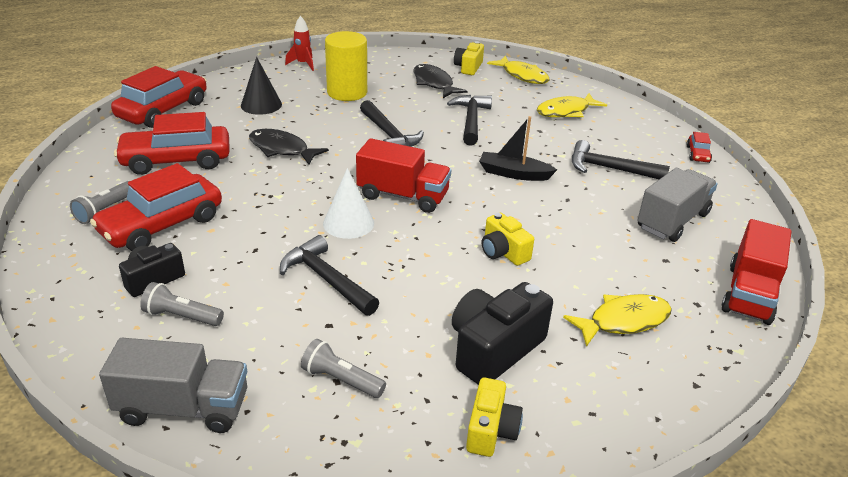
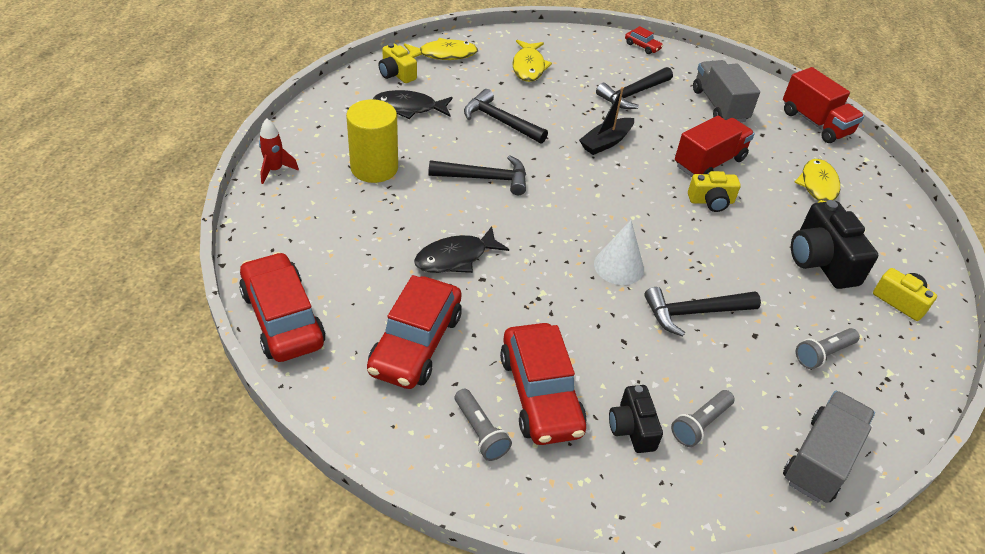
camera: 60 degrees left, 10 degrees up
(261, 105) = (344, 237): black cone -> none
(403, 196) = (597, 216): red truck -> red truck (709, 163)

